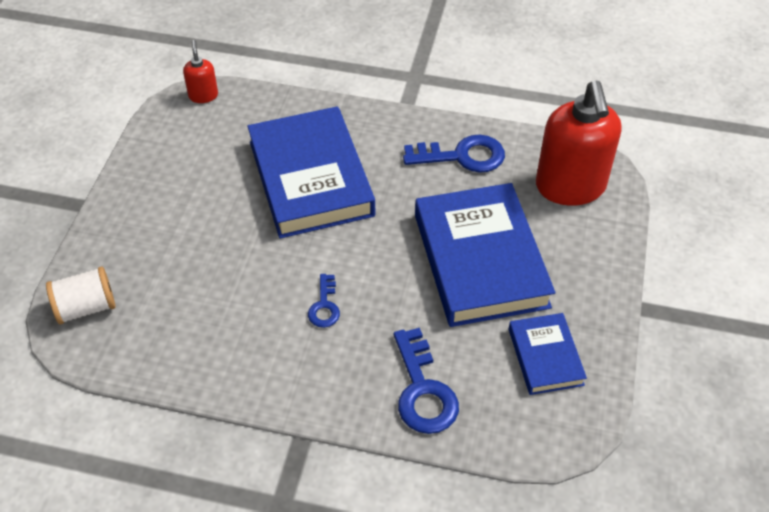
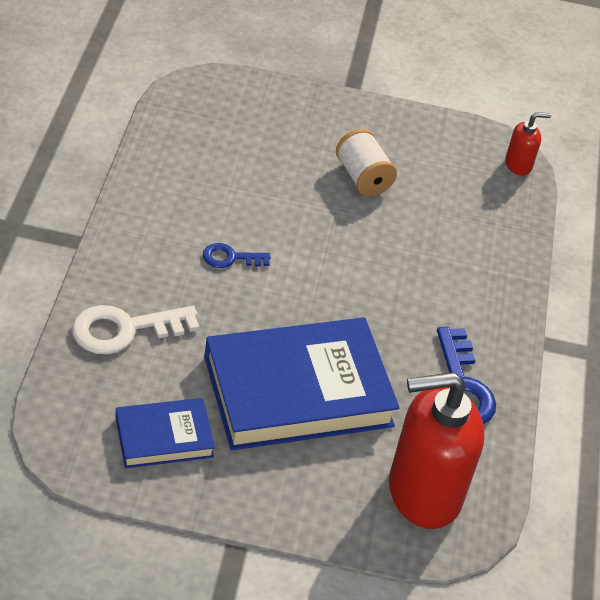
camera: 80 degrees right, 5 degrees down
(86, 307) = (225, 96): white spool -> white spool (363, 178)
(311, 178) = (406, 250): blue book -> none
(423, 390) = (125, 330): blue key -> white key

